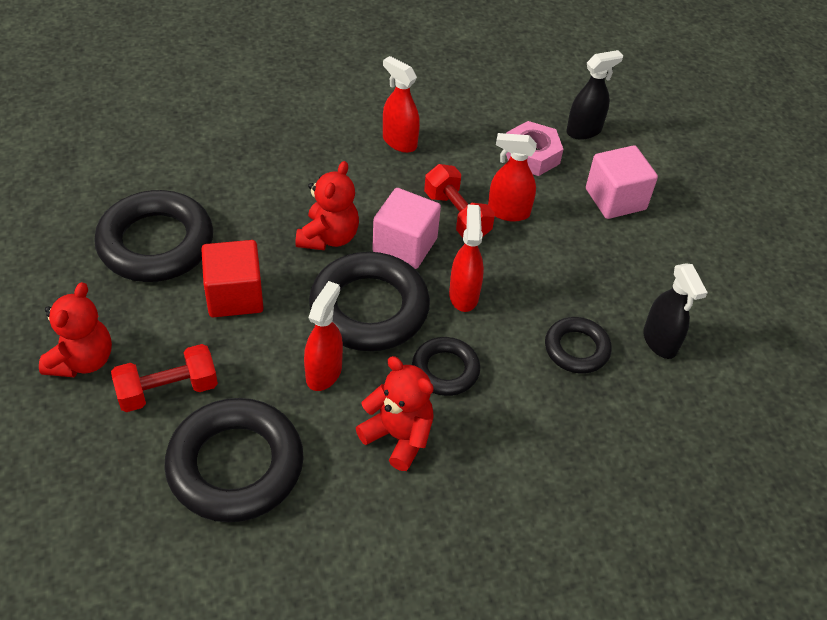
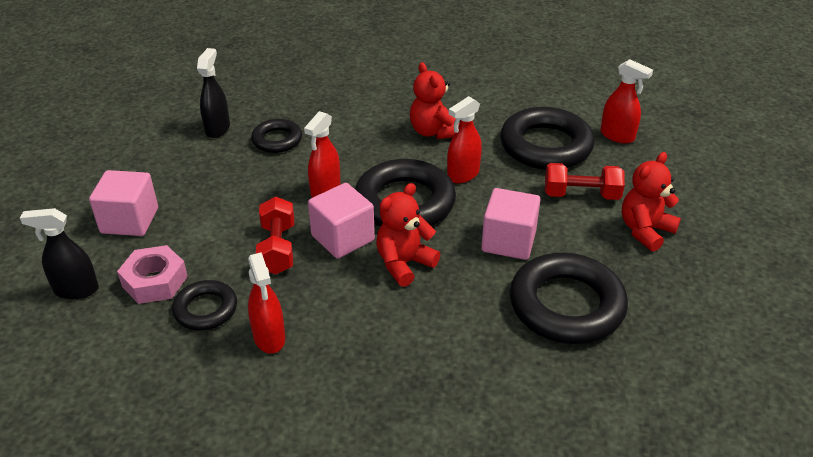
camera: 150 degrees left, 10 degrees down
(235, 296) = (508, 241): red cube -> pink cube
(445, 370) = (377, 153): black ring -> black ring (205, 309)
(508, 212) = (231, 238): red spray bottle -> red spray bottle (617, 136)

